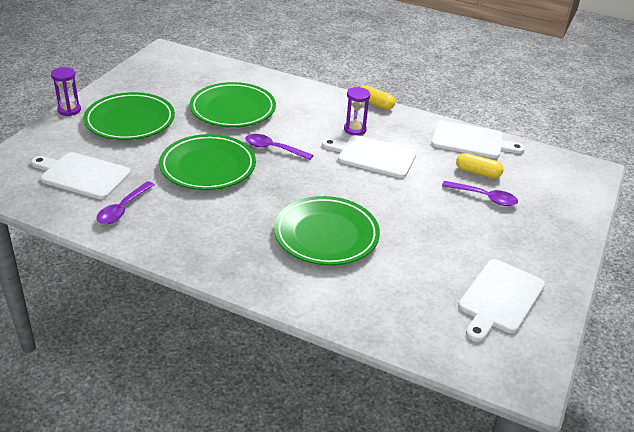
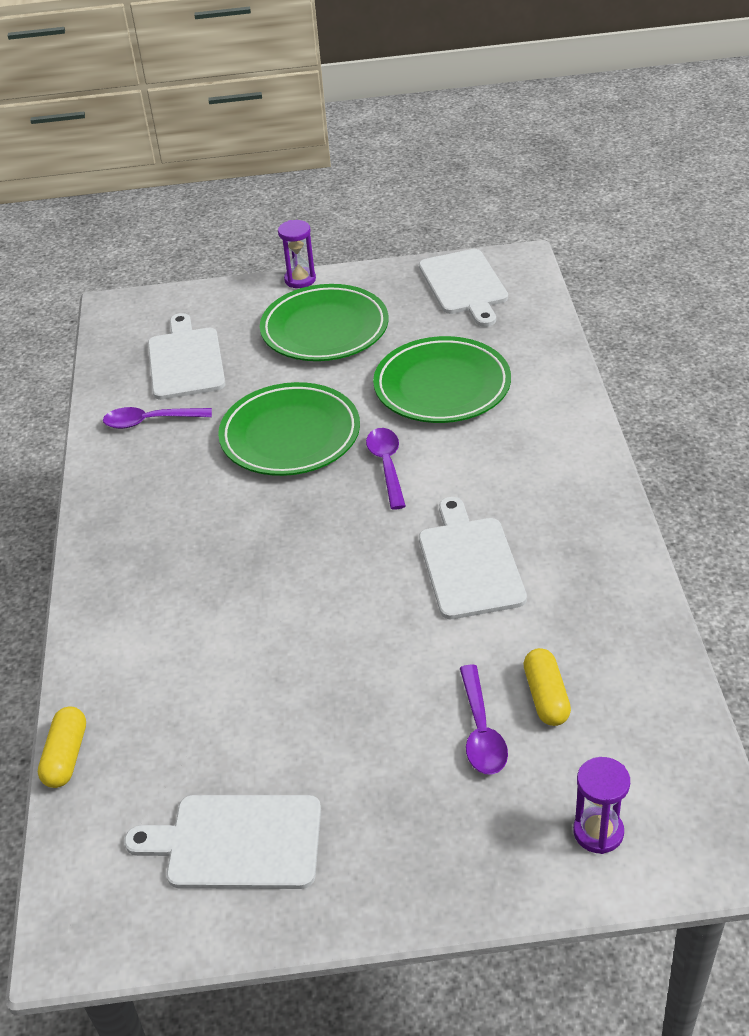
camera: 65 degrees right, 5 degrees up
(326, 235) = (238, 604): green plate -> none
(355, 129) = (520, 514): purple hourglass -> purple hourglass (598, 832)
(375, 104) = (619, 501): yellow capsule -> yellow capsule (66, 756)
(471, 141) = (636, 652): white cutting board -> white cutting board (464, 285)

